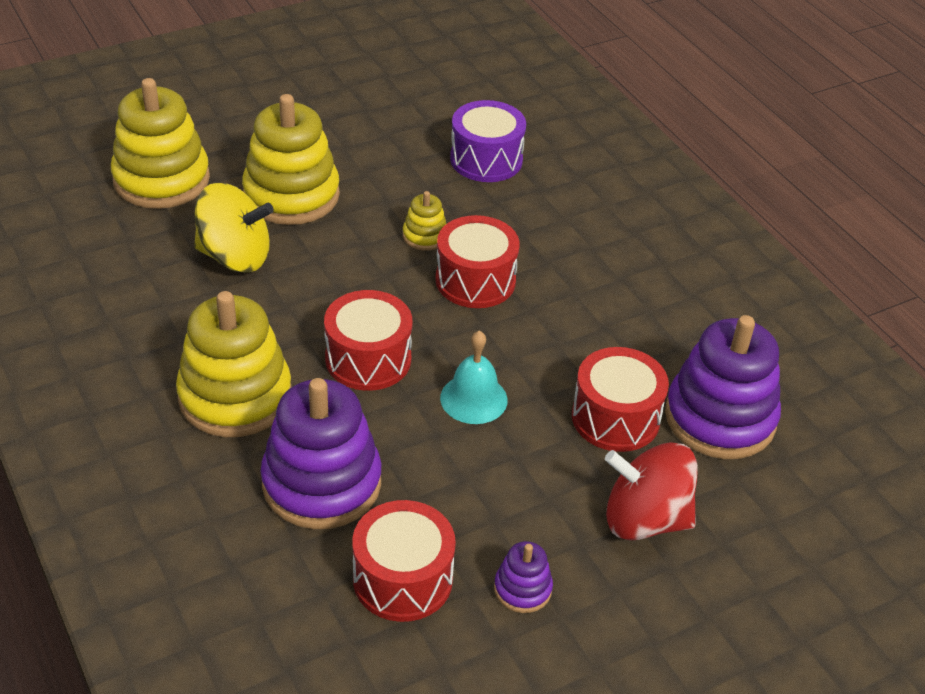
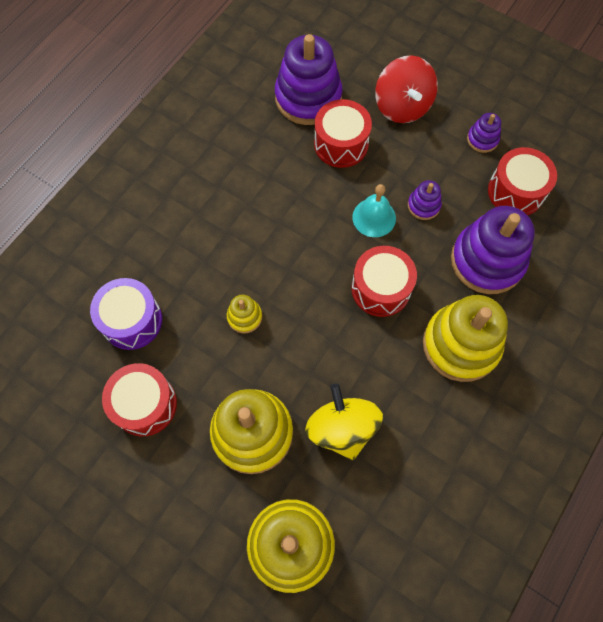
camera: 115 degrees left, 25 degrees up
(455, 458) = (423, 205): none -> purple stacking toy
(475, 280) = (271, 264): red drum -> red drum (145, 404)

